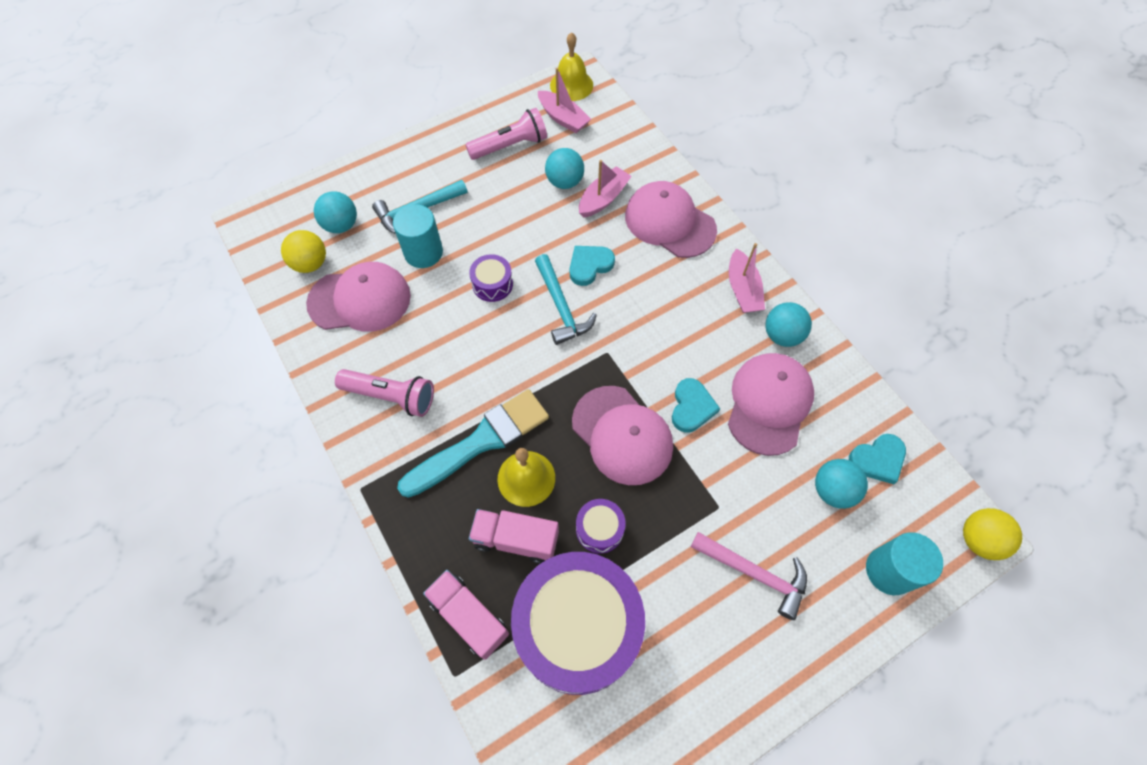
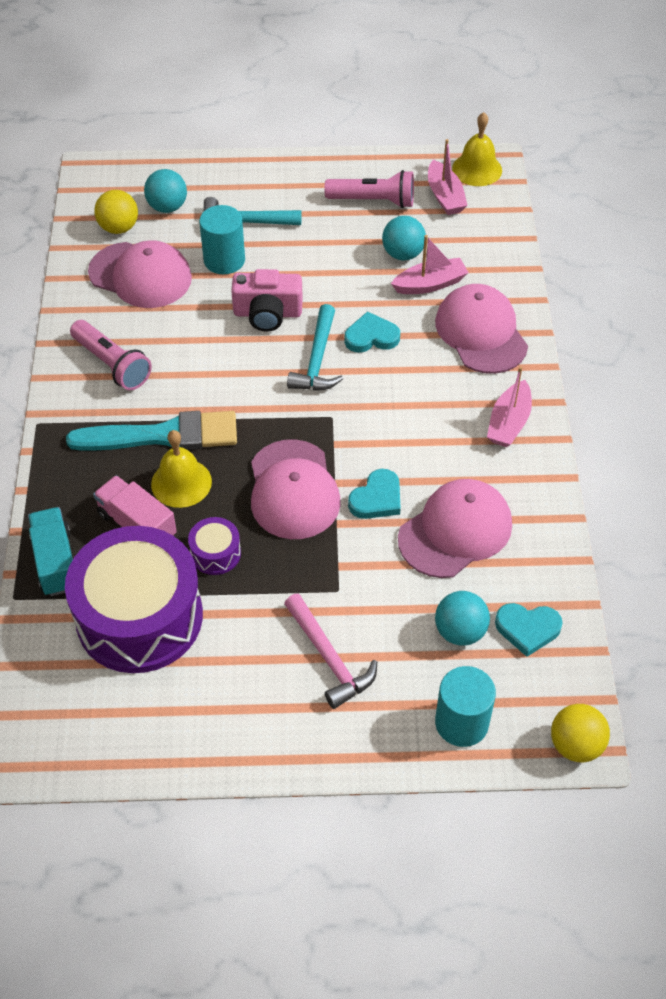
camera: 30 degrees right, 10 degrees down
(469, 617) = (56, 562): pink truck -> turquoise truck
(492, 284) = (267, 313): purple drum -> pink camera
(782, 335) = (517, 480): turquoise ball -> none

